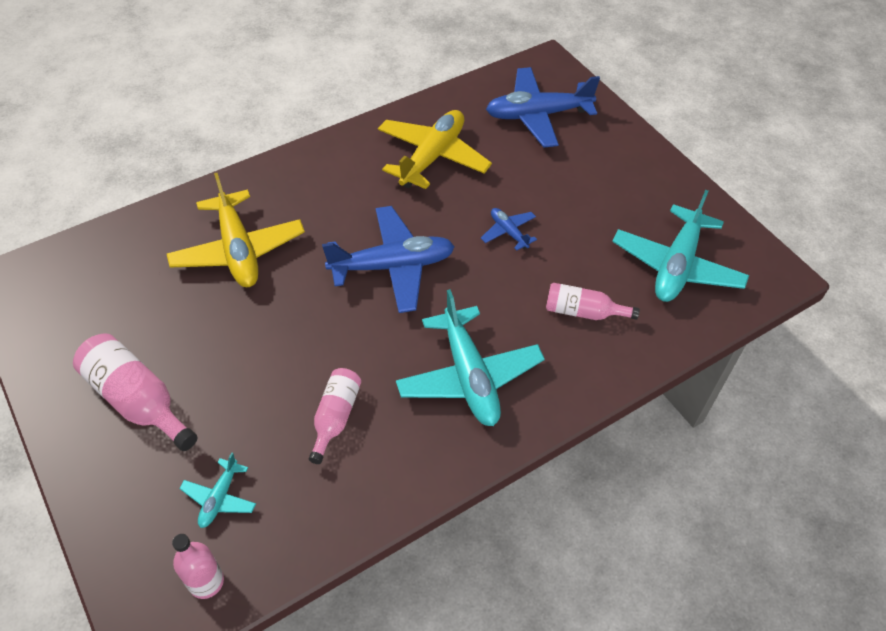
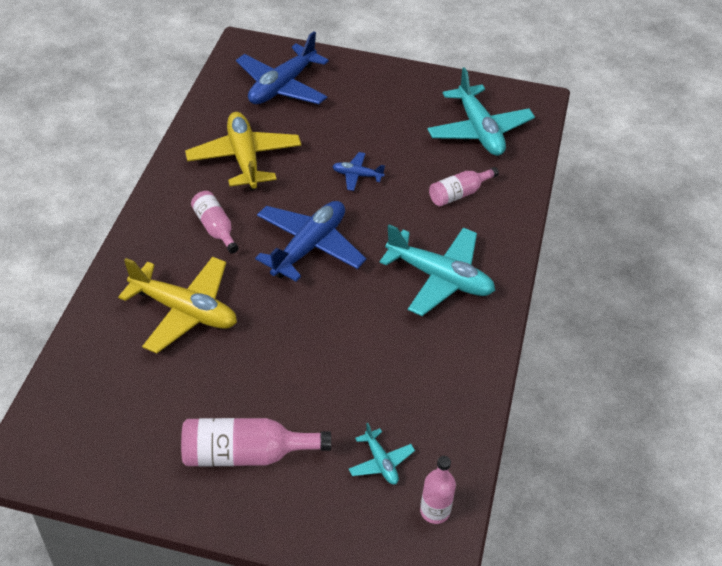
camera: 45 degrees left, 5 degrees down
(335, 417) = (390, 361): pink bottle -> pink bottle (215, 228)

